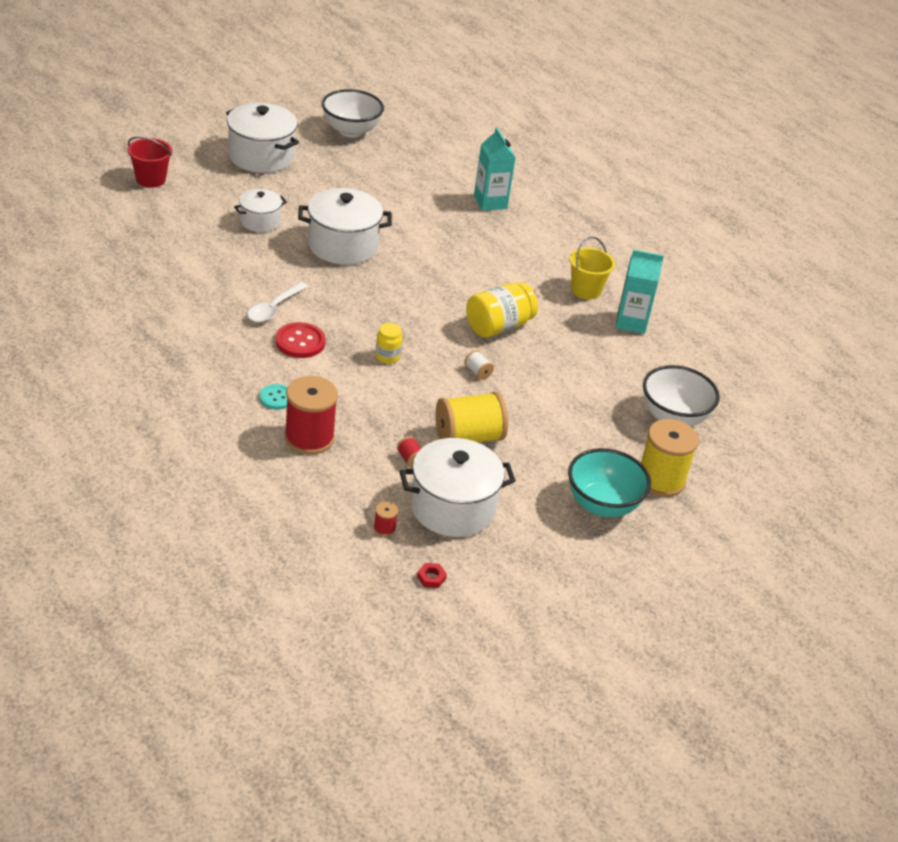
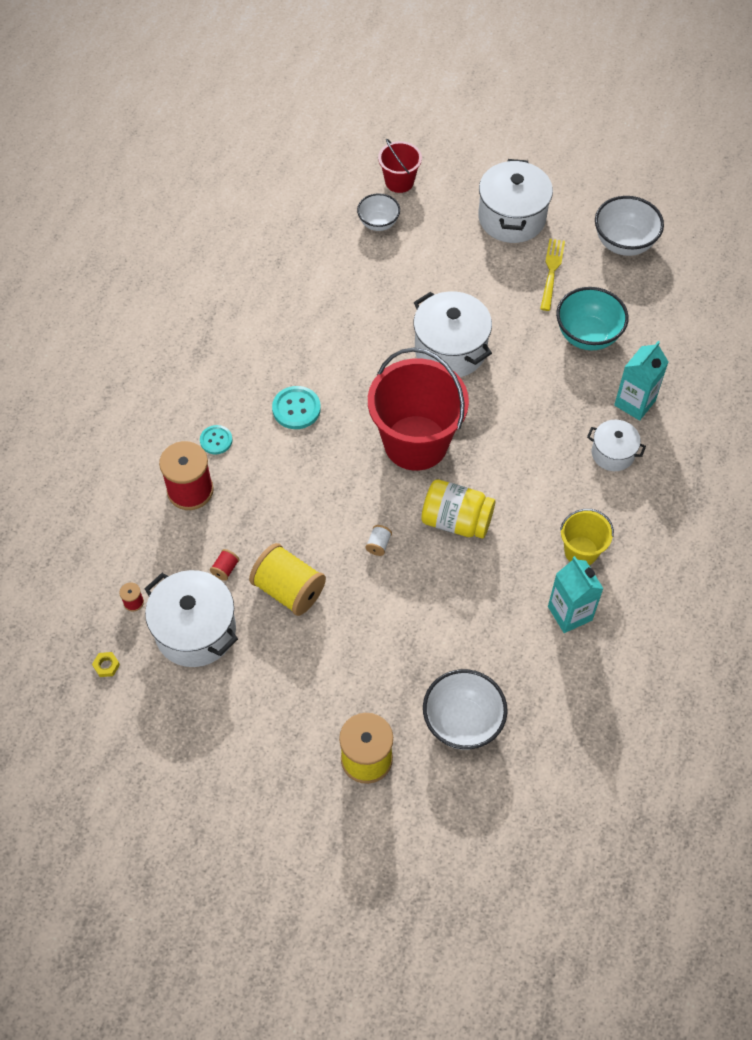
camera: 60 degrees right, 20 degrees up
(176, 209) = (378, 223): none -> white bowl
(260, 221) = (422, 280): white pot -> white pot (613, 453)
(274, 308) = (321, 365): white spoon -> none
(300, 342) = (296, 409): red button -> turquoise button
(333, 169) = (551, 271): none -> yellow fork
(387, 356) = (336, 473): yellow jar -> none
(406, 306) = (416, 443): none -> red bucket
(431, 578) = (106, 665): red nut -> yellow nut
(602, 505) = (293, 733): turquoise bowl -> turquoise bowl (587, 335)

